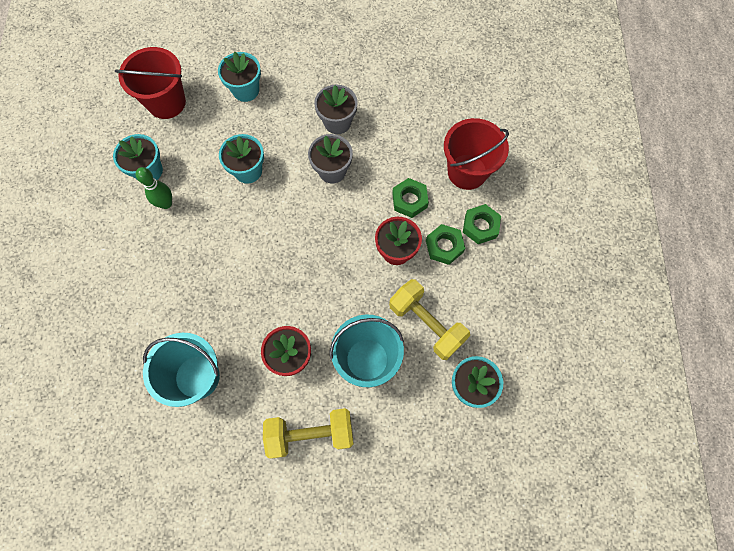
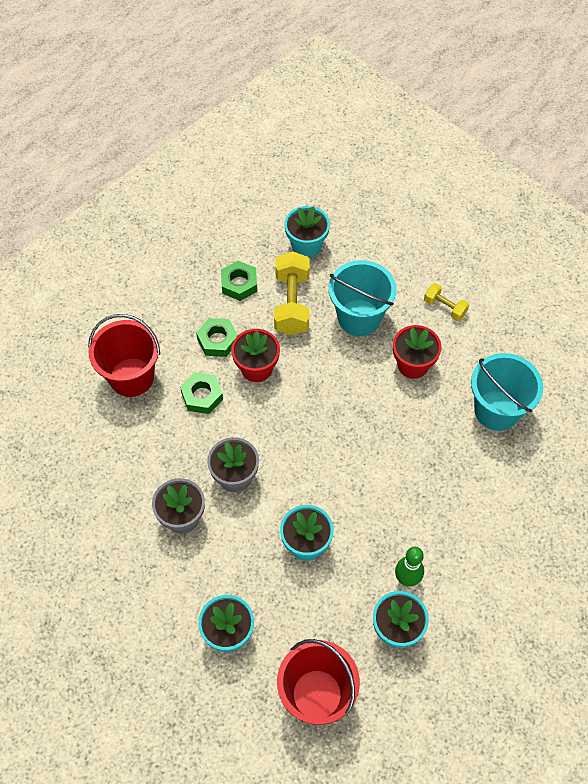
camera: 135 degrees left, 10 degrees down
(310, 434) = (445, 307): yellow dumbbell -> yellow dumbbell, size x0.54
(480, 226) = (174, 330): green nut -> green nut (239, 284)

